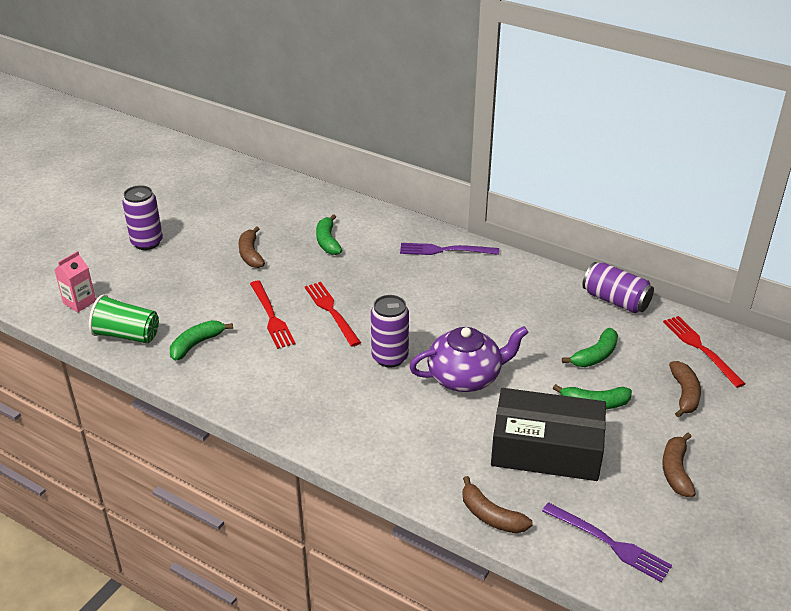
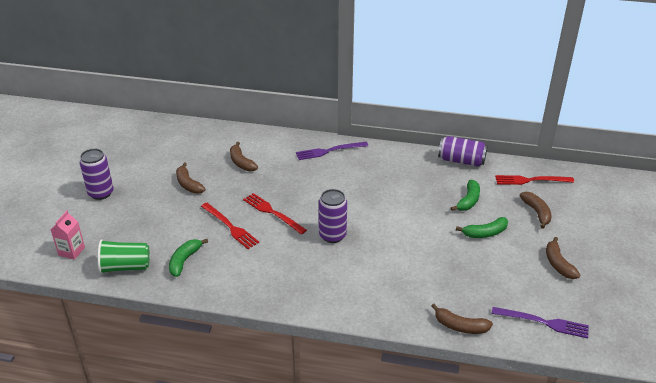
camera: 20 degrees left, 0 degrees up
(327, 241) = (241, 162): green banana -> brown banana
(465, 377) = (392, 236): purple teapot -> none
(546, 448) = (471, 271): black box -> none
(701, 348) = (531, 180): red fork -> red fork turned 45 degrees counterclockwise

